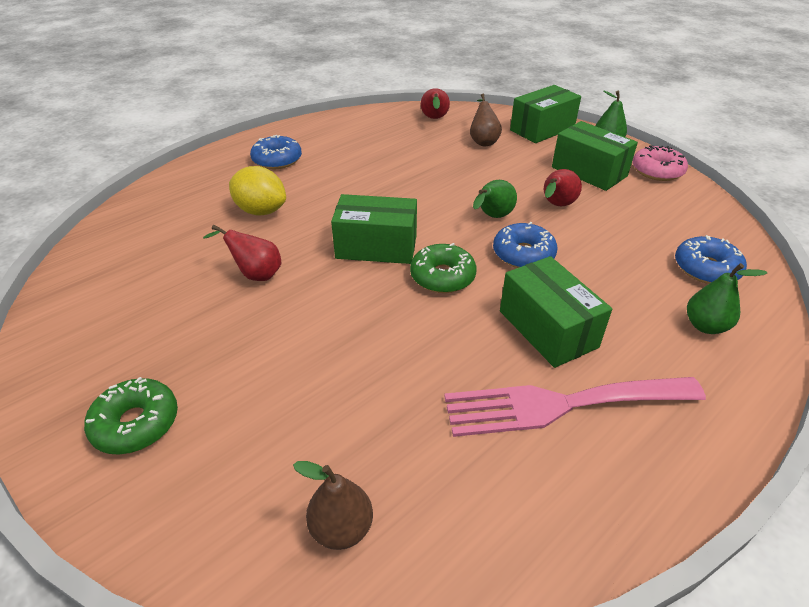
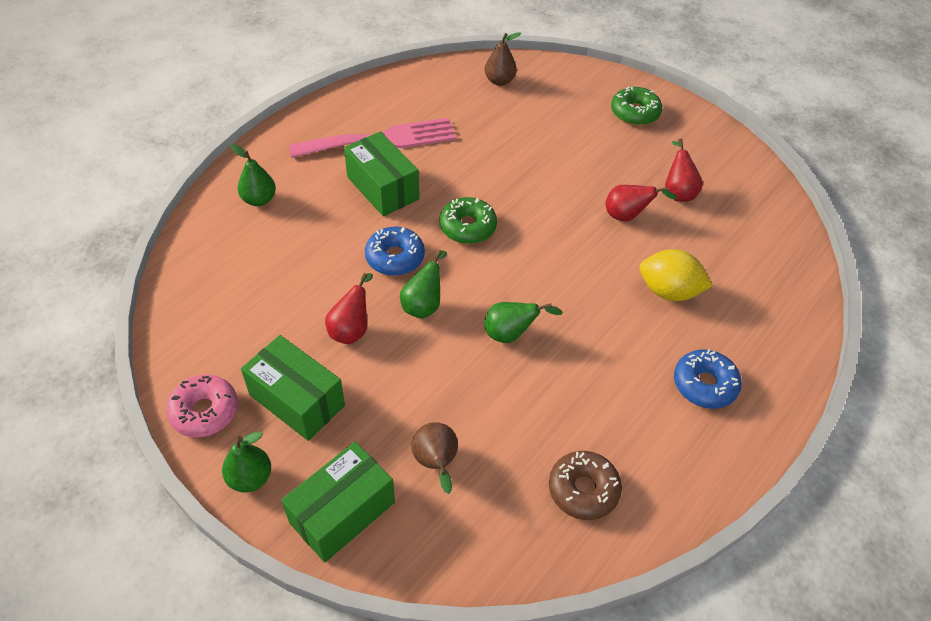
camera: 170 degrees right, 10 degrees up
(376, 247) = (534, 254): green box -> none
(390, 127) = (583, 490): none -> brown donut
(416, 194) = (511, 334): none -> green pear
(434, 119) = (518, 527): red pear -> red pear (678, 192)
(706, 269) = (227, 255): blue donut -> none

